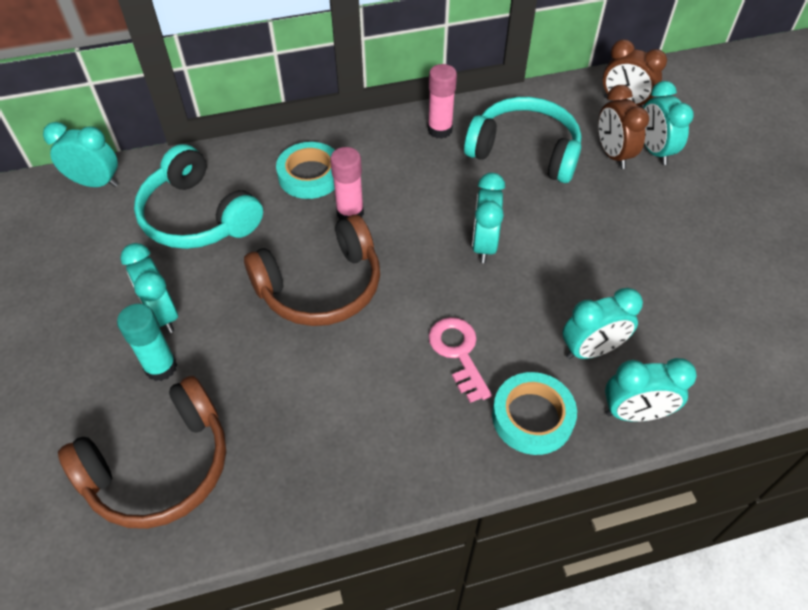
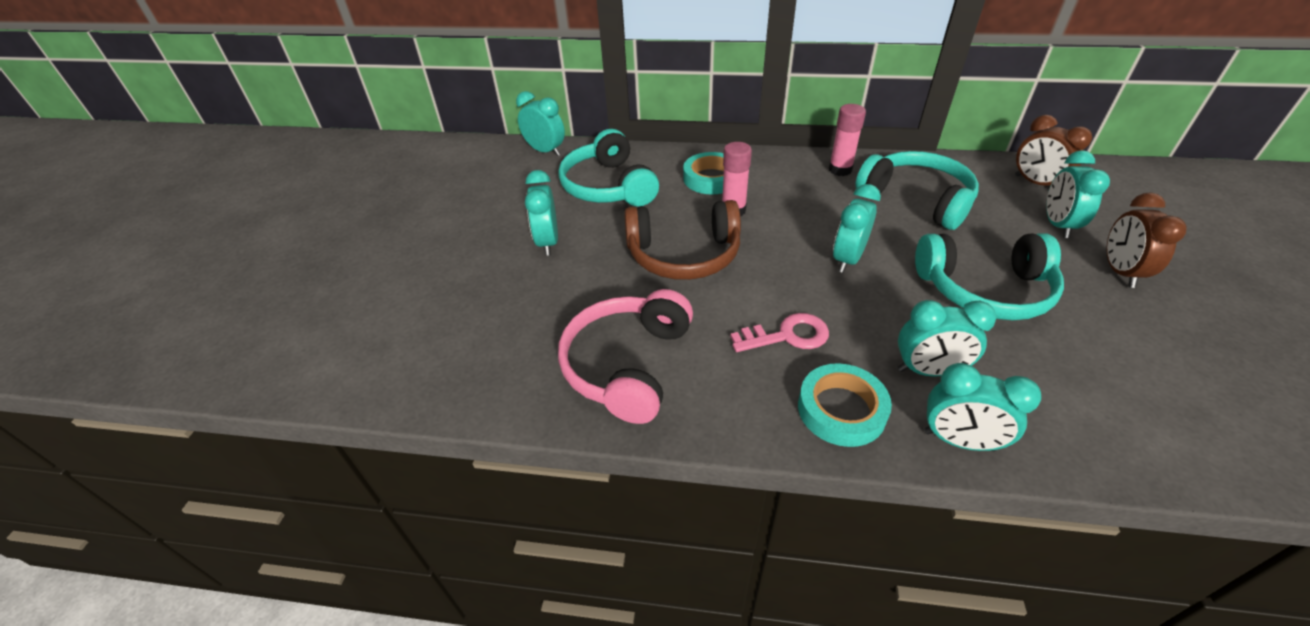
camera: 25 degrees right, 10 degrees down
(160, 466) = (489, 345): brown headphones -> none
(161, 367) = (527, 277): turquoise glue stick -> none
(319, 439) = (628, 365): none -> pink headphones
(458, 353) = (787, 336): pink key -> pink key turned 75 degrees clockwise
(613, 154) = (1009, 219): brown clock -> brown clock (1120, 272)
(613, 244) = (984, 289): none -> turquoise headphones

